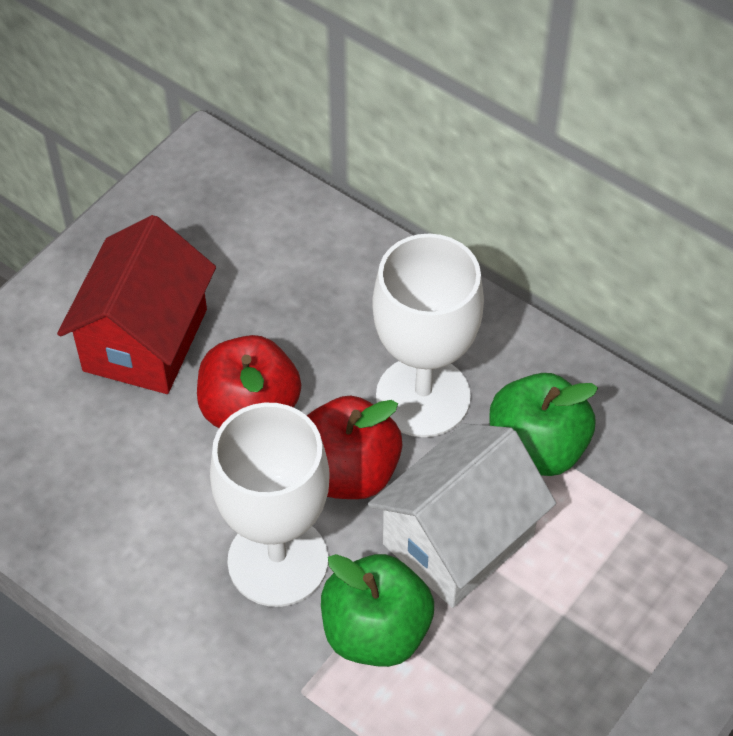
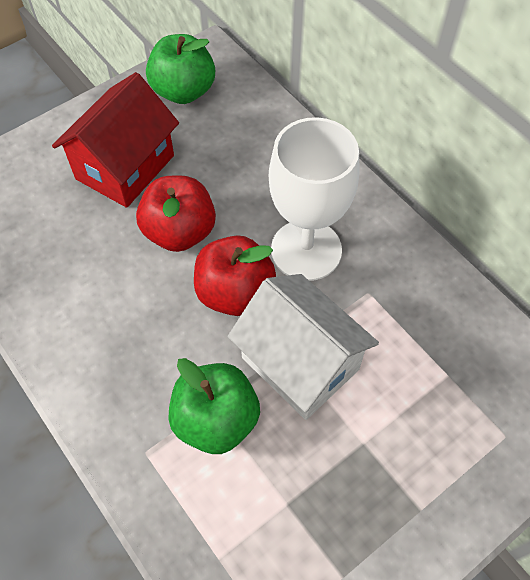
camera: 15 degrees right, 5 degrees up
(278, 561) = (162, 346): white goblet -> none
(458, 539) = (300, 363): white house -> white house turned 75 degrees clockwise
(536, 448) = (379, 308): green apple -> green apple (183, 91)

